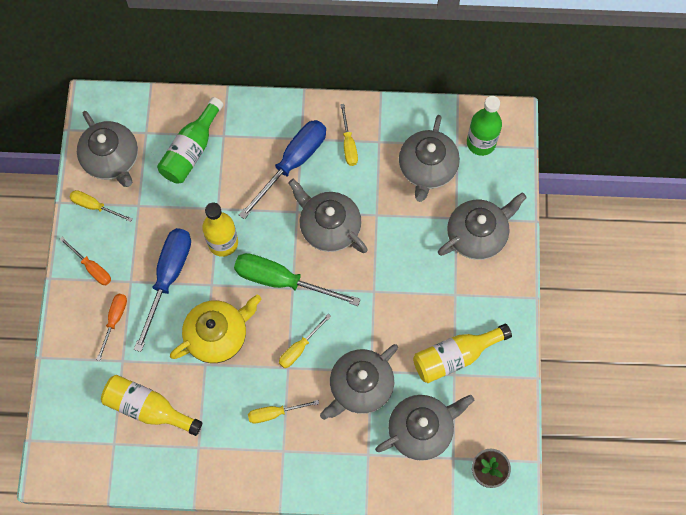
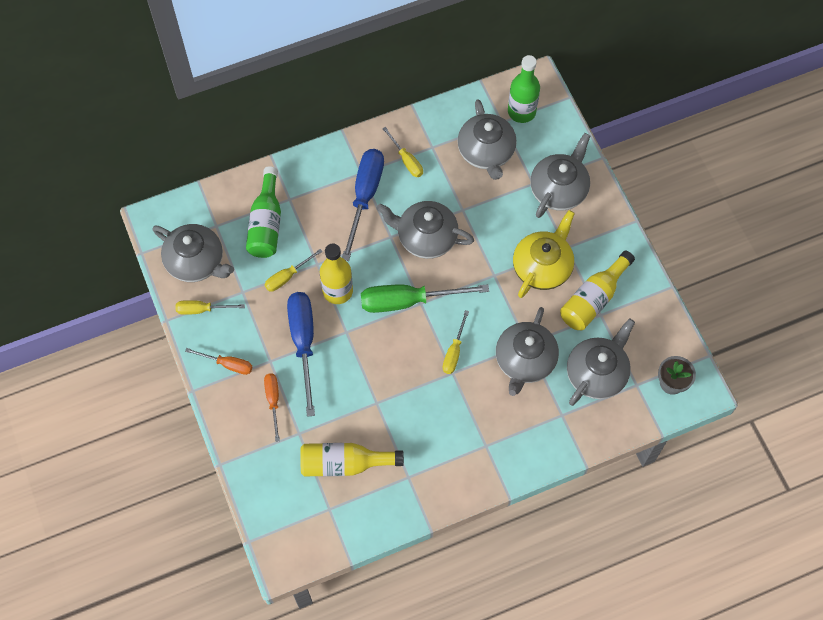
camera: 25 degrees left, 5 degrees down
(218, 335) = (375, 372): yellow teapot -> yellow teapot (542, 267)
(274, 413) = (461, 417): yellow screwdriver -> yellow screwdriver (287, 276)

